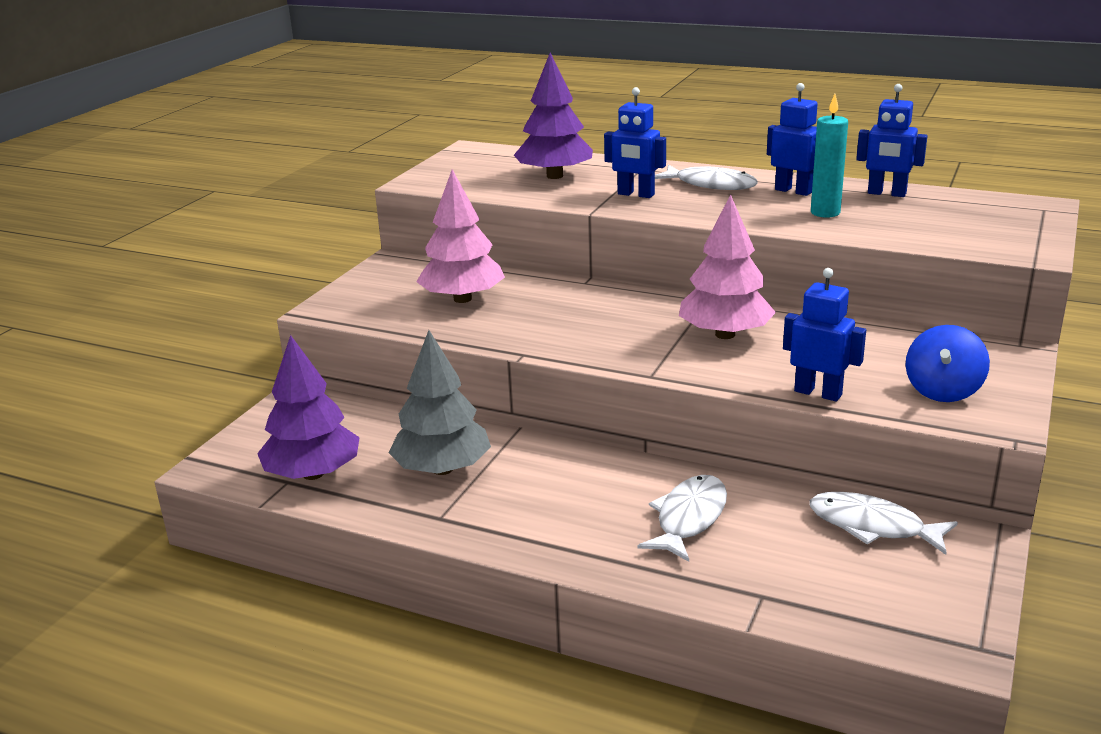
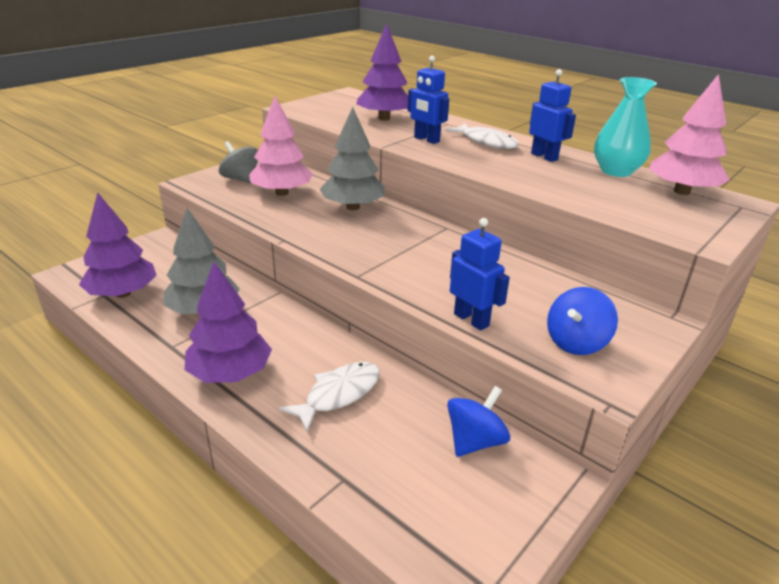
camera: 15 degrees right, 5 degrees up
(389, 292) = (241, 179): none -> grey spinning top
(541, 528) = (230, 373): none -> purple tree
(571, 299) = (353, 207): none -> grey tree
(725, 334) = (438, 256): pink tree -> pink tree (681, 191)
(825, 213) = (554, 177): turquoise candle -> none
(872, 526) = (475, 441): white fish -> blue spinning top
(886, 193) = (616, 171): blue robot -> turquoise vase

